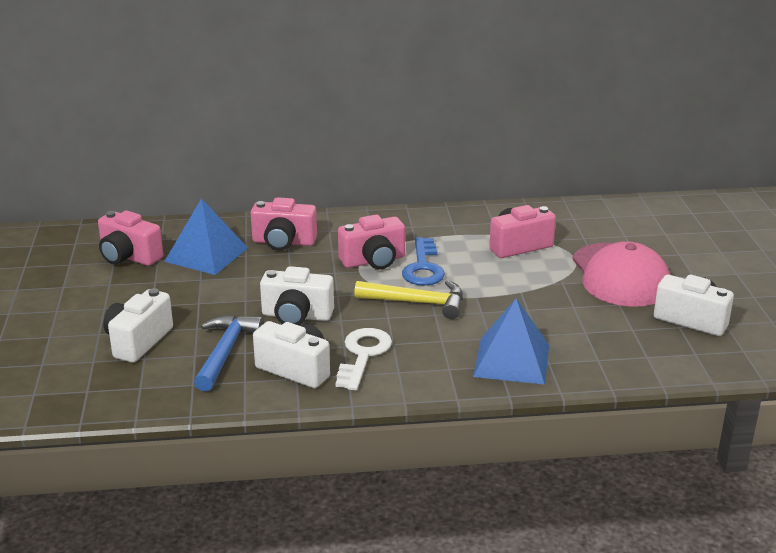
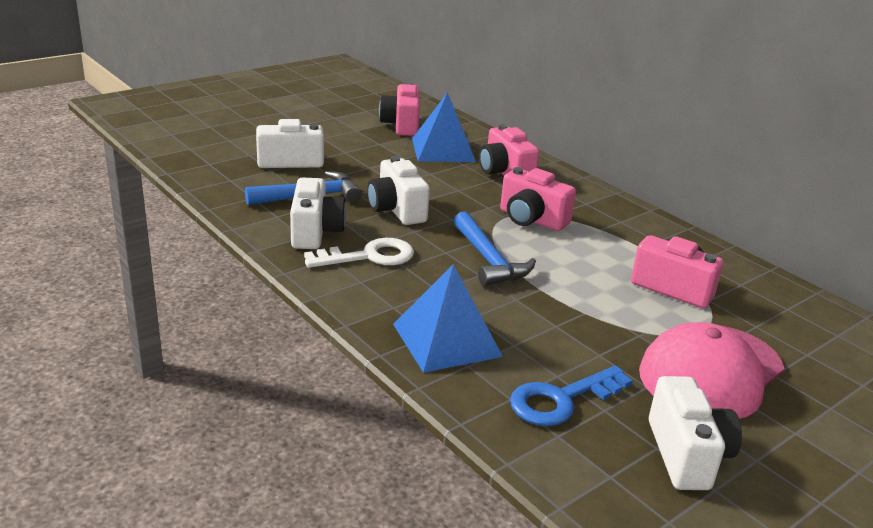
camera: 55 degrees right, 0 degrees up
(417, 302) = (488, 259): yellow hammer -> blue hammer
(423, 267) = (555, 246): blue key -> blue key (561, 400)

